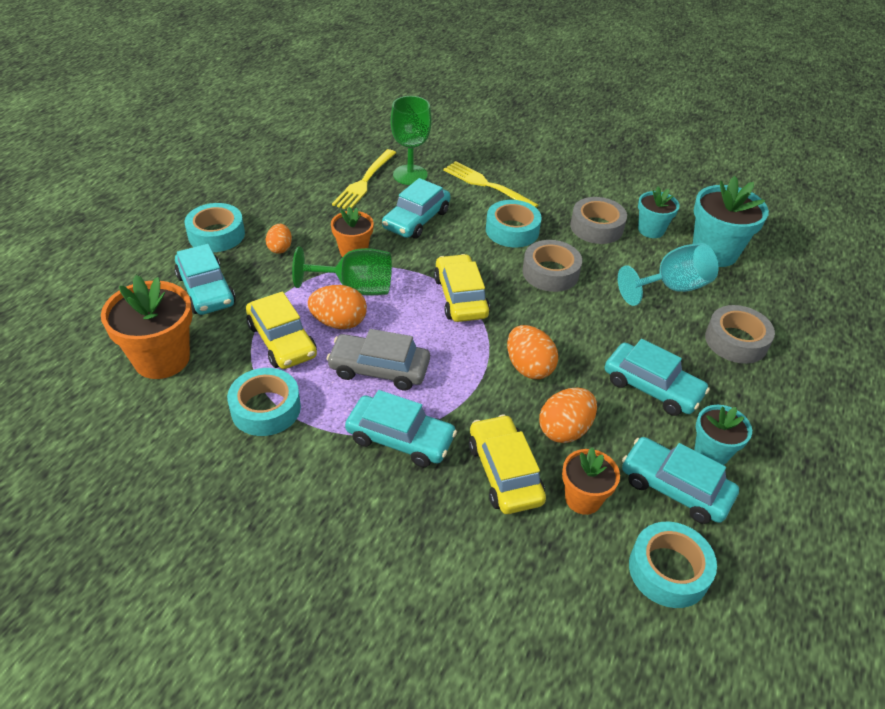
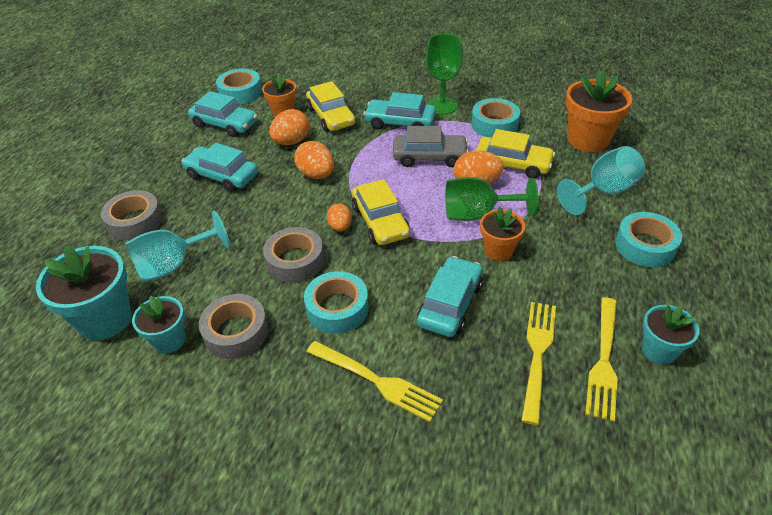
camera: 175 degrees right, 0 degrees up
(206, 290) = (603, 191): turquoise car -> turquoise goblet
(280, 248) = (571, 241): orange egg -> orange egg (340, 227)
(282, 340) = (512, 164): yellow car -> yellow car turned 150 degrees clockwise
(320, 172) = (603, 361): none -> yellow fork
(410, 175) = (484, 380): green goblet -> green goblet (442, 106)
(711, 452) = (193, 144): turquoise flower pot -> turquoise flower pot (659, 350)

